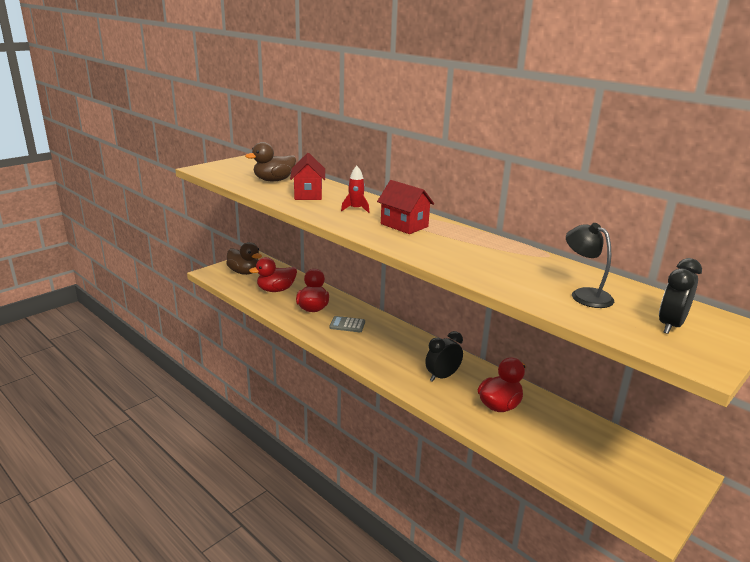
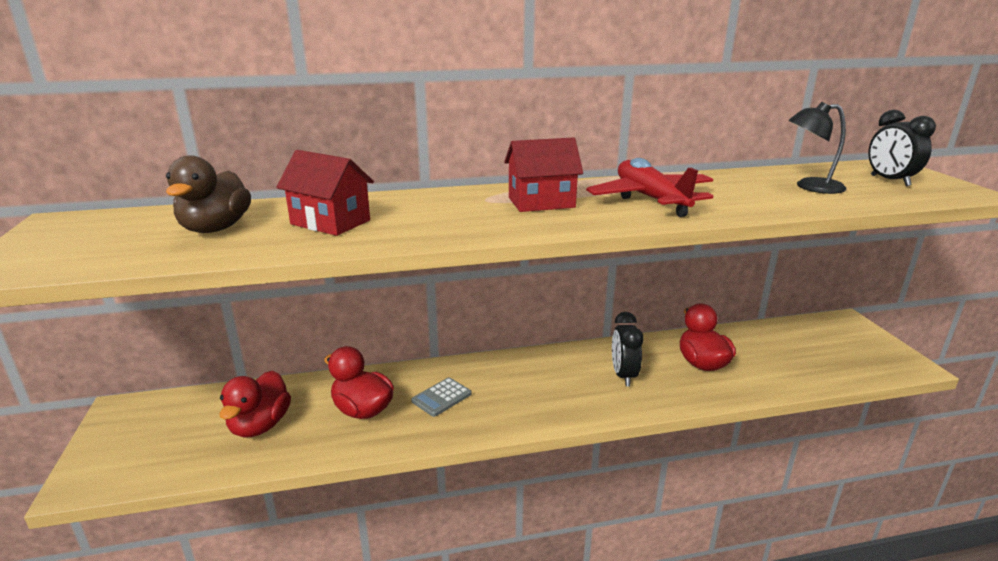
camera: 55 degrees left, 0 degrees up
(244, 272) = (150, 439): brown duck -> none
(355, 209) = (443, 211): red rocket -> none
(458, 249) = (650, 199): none -> red plane

